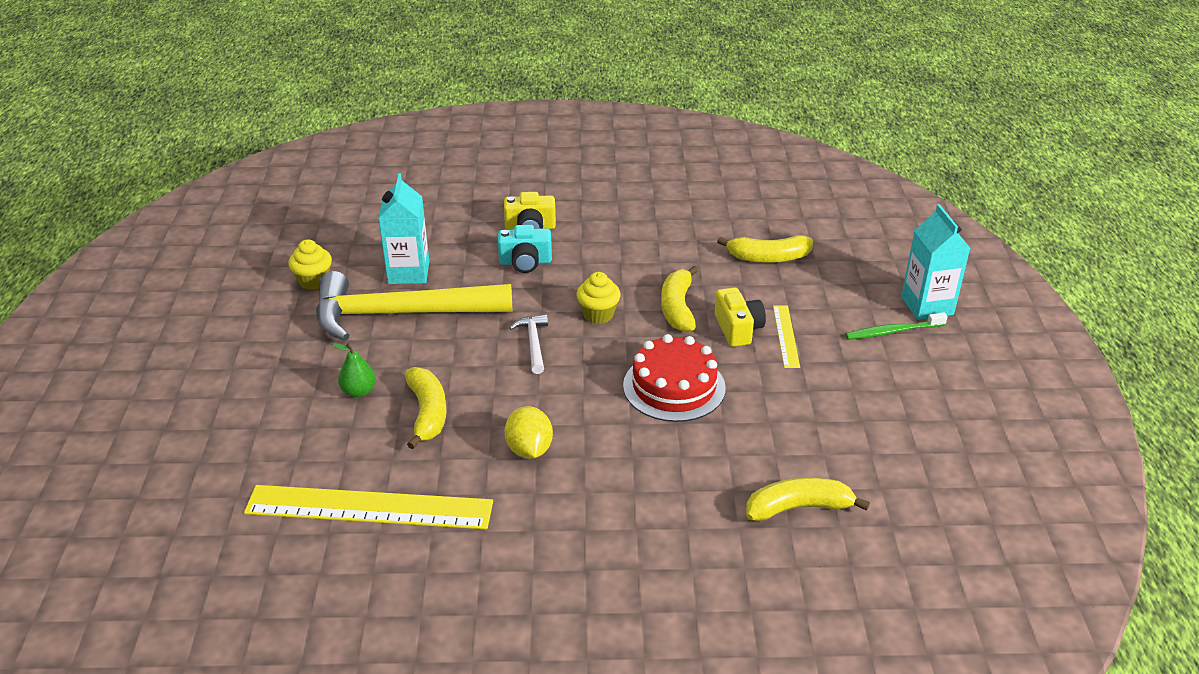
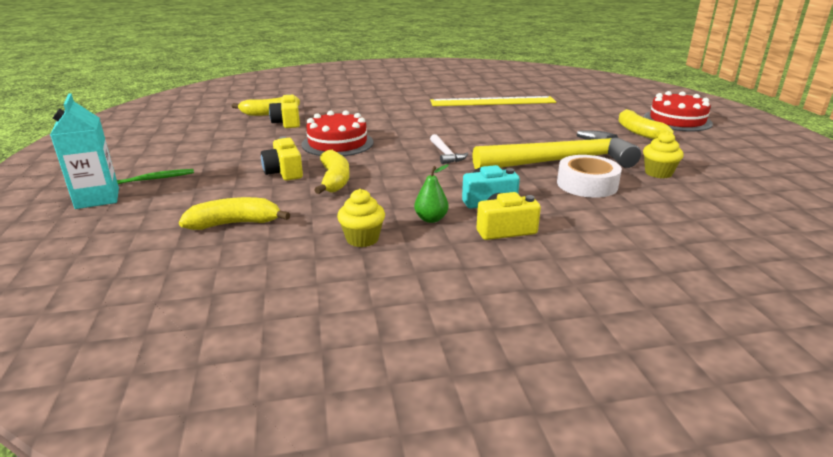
camera: 170 degrees right, 10 degrees down
(132, 393) = (677, 120): none -> red cake
(359, 391) = (544, 129): green pear -> green pear (431, 219)
(408, 272) = (587, 184): turquoise carton -> white tape
(427, 413) = (492, 125): yellow banana -> yellow banana (638, 132)
(529, 449) = (422, 119): yellow lemon -> none
(598, 314) = (402, 172): yellow cupcake -> yellow cupcake (362, 239)
(758, 463) = (287, 122): none -> yellow camera
(786, 336) = (245, 171): yellow ruler -> none

